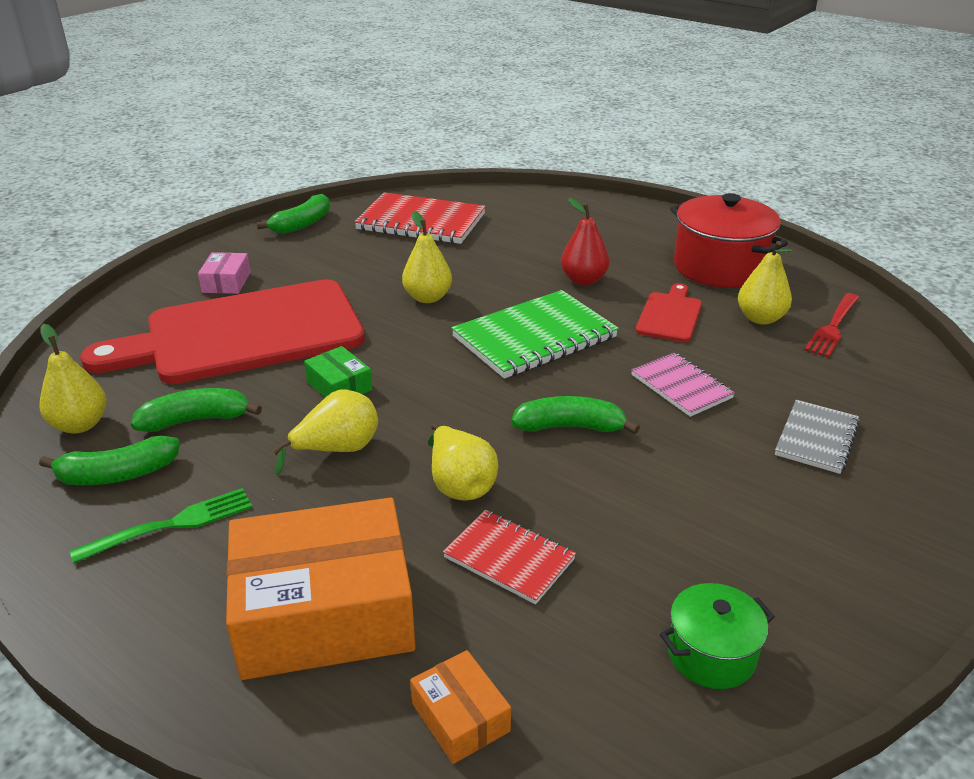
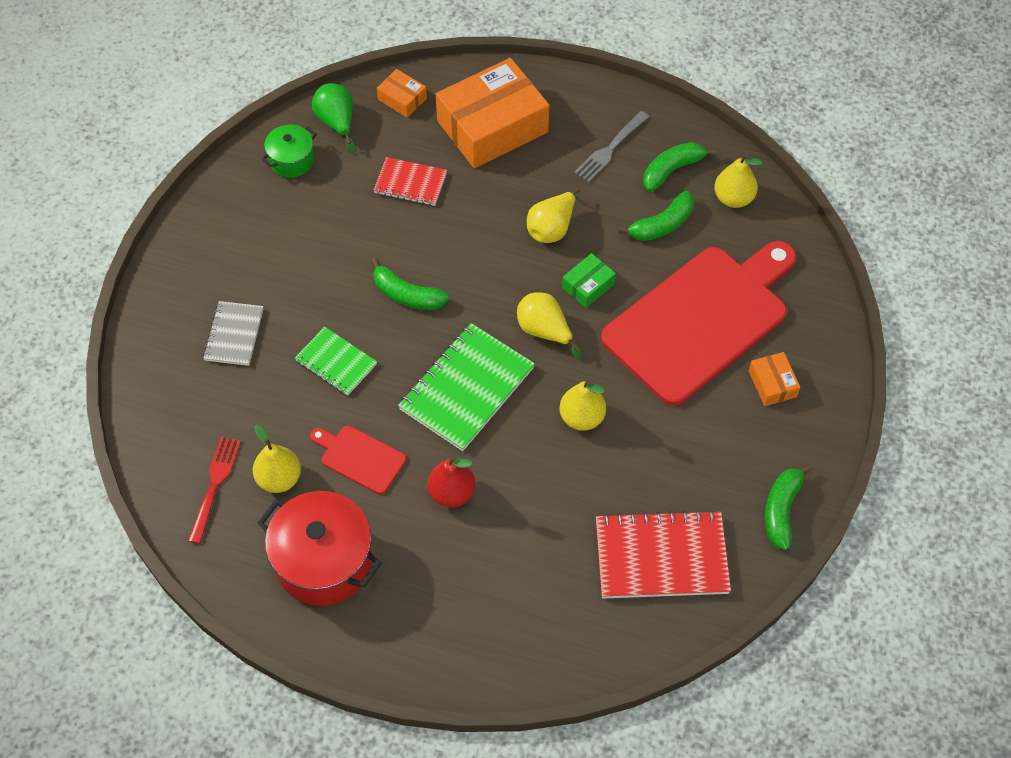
camera: 160 degrees right, 25 degrees up
(170, 525) = (610, 148): green fork -> grey fork
(226, 282) = (772, 384): pink box -> orange box
(339, 386) = (588, 286): green box -> green box turned 75 degrees counterclockwise
(460, 484) = (460, 224): yellow pear -> yellow pear (544, 331)
(570, 427) = (406, 295): green banana -> green banana turned 45 degrees clockwise
(608, 705) = (337, 123): none -> green pear
(670, 315) = (360, 458): red cutting board -> red cutting board turned 120 degrees clockwise
(681, 386) = (336, 362): pink notebook -> green notebook

